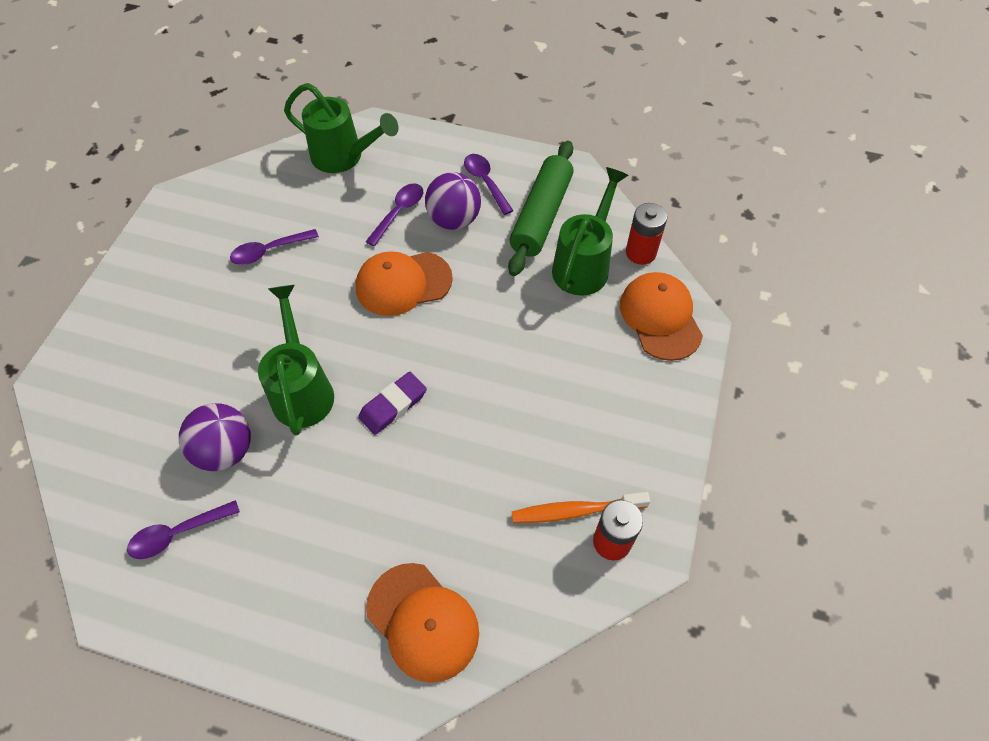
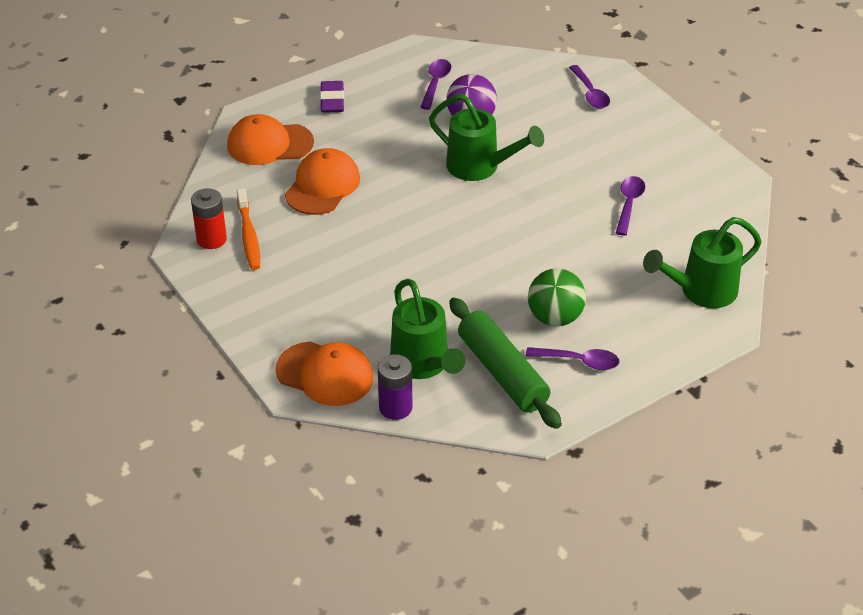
camera: 130 degrees right, 15 degrees down
(393, 405) = (419, 199): purple eraser -> purple eraser (332, 100)
(399, 212) = (597, 291): purple spoon -> purple spoon (590, 93)
(403, 283) = (519, 255): orange cap -> orange cap (322, 186)
(454, 220) = (555, 317): purple ball -> green ball
(575, 511) = (249, 236): orange toothbrush -> orange toothbrush turned 135 degrees clockwise
(640, 252) = (395, 407): red battery -> purple battery

